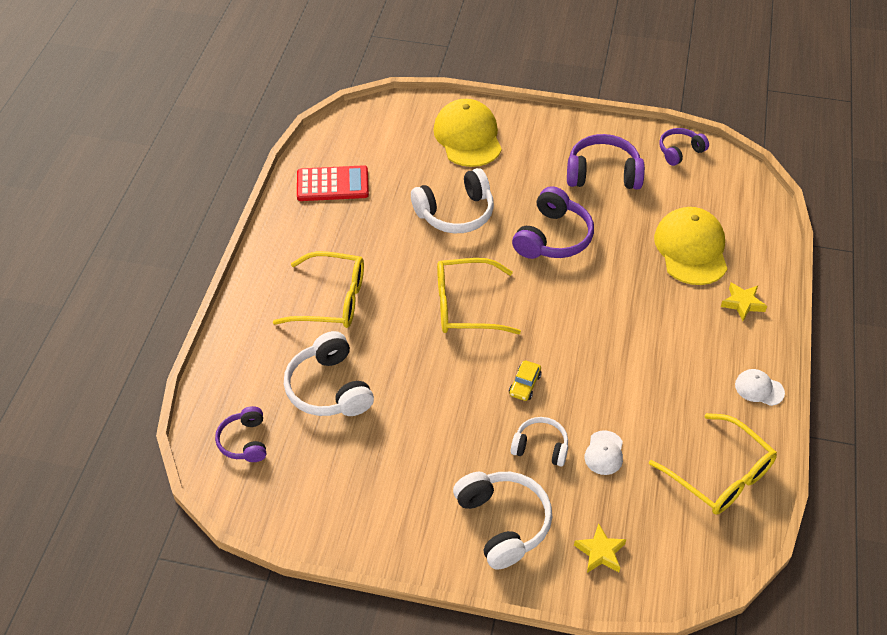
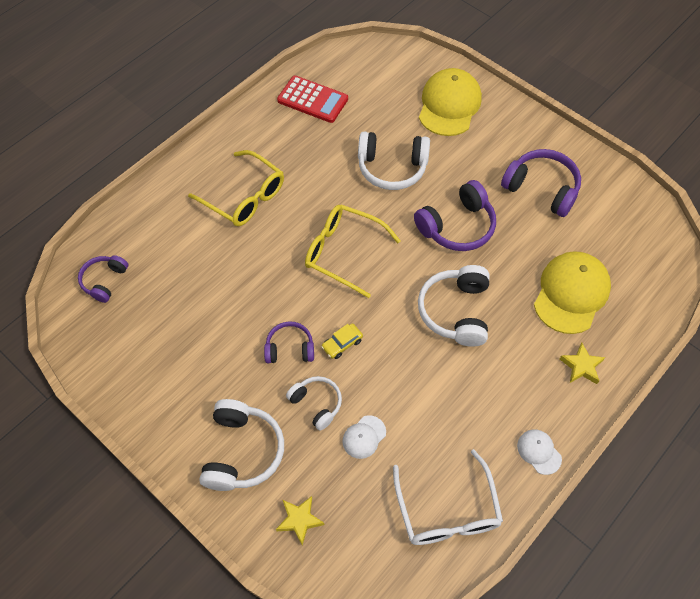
camera: 30 degrees right, 10 degrees up
(329, 388) = (192, 269): white headphones -> white headphones (456, 311)
(680, 151) = (627, 198): purple headphones -> purple headphones (290, 348)
(720, 475) = (447, 511): yellow glasses -> white glasses

